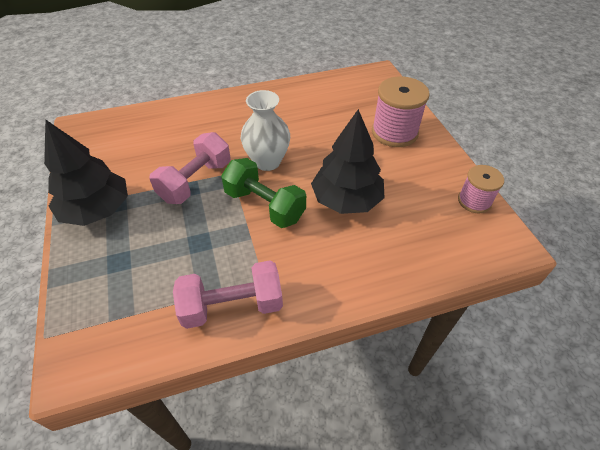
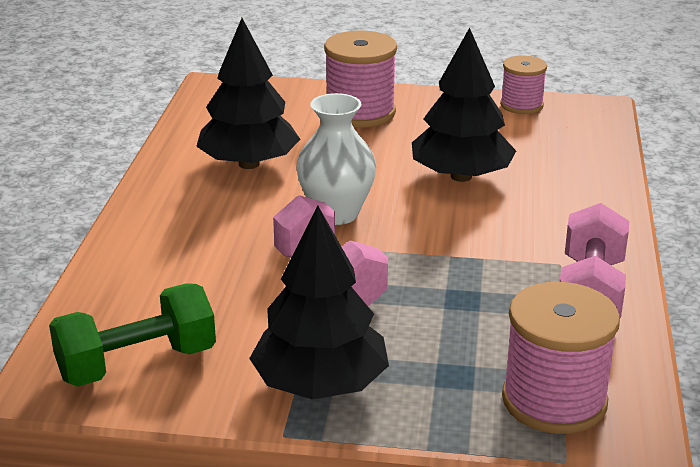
camera: 65 degrees left, 20 degrees down
(102, 316) = (554, 401): none -> pink spool
(264, 205) = (427, 235): green dumbbell -> green dumbbell (137, 364)
(300, 113) = (249, 164): none -> black tree

